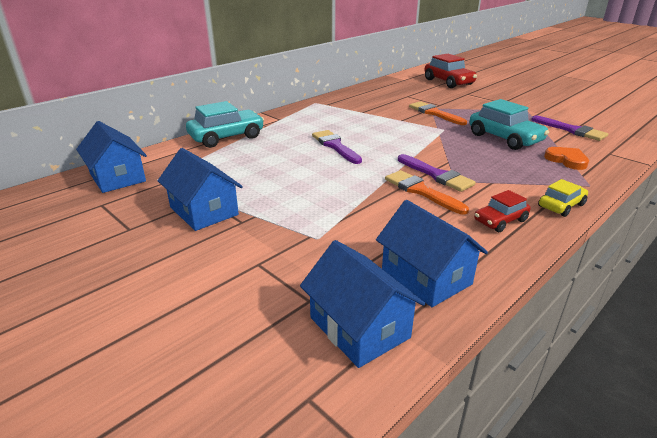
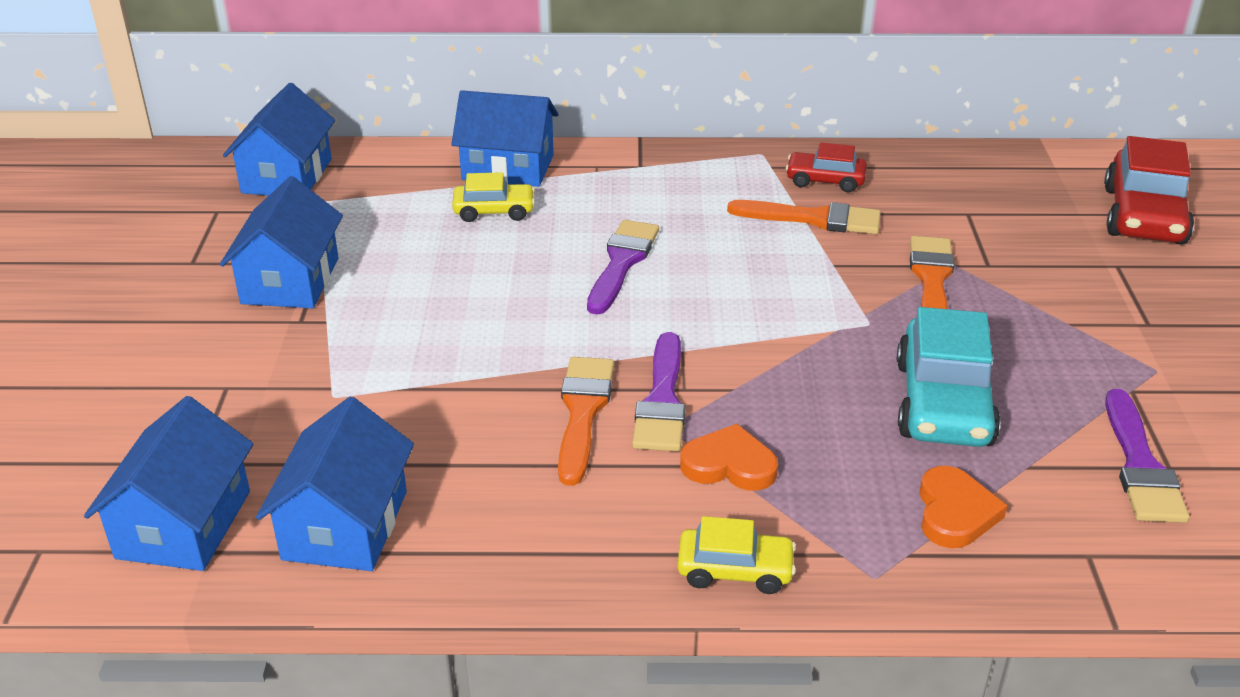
camera: 45 degrees right, 5 degrees up
(226, 137) = (508, 167): turquoise car -> blue house
(251, 151) = (494, 211): none -> yellow car
(369, 112) = (814, 219): none -> orange brush
(494, 180) = (729, 465): none -> orange heart
(500, 220) = (589, 526): red car -> red car (825, 180)

